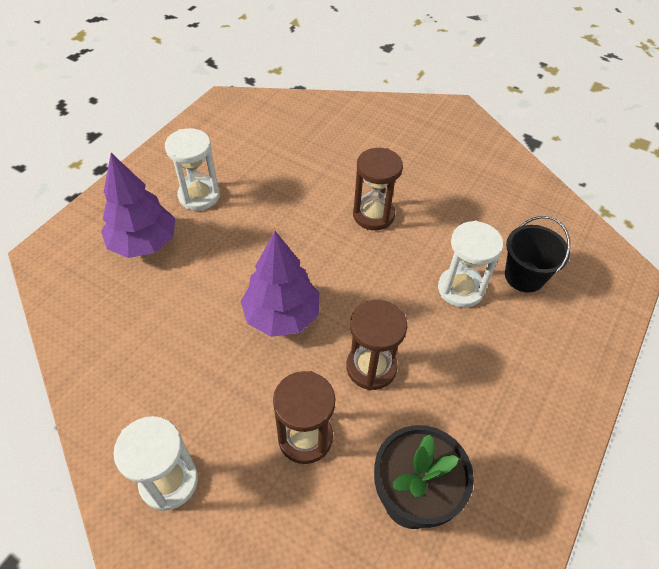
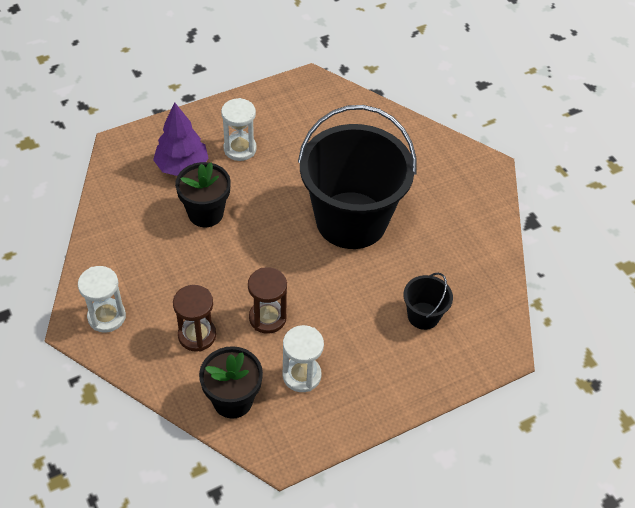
camera: 30 degrees right, 0 degrees up
(209, 282) = (205, 213): none -> black flower pot
(282, 315) = (236, 257): purple tree -> none
(373, 215) = (351, 220): brown hourglass -> black bucket
(460, 289) = (369, 301): white hourglass -> white hourglass (301, 375)

